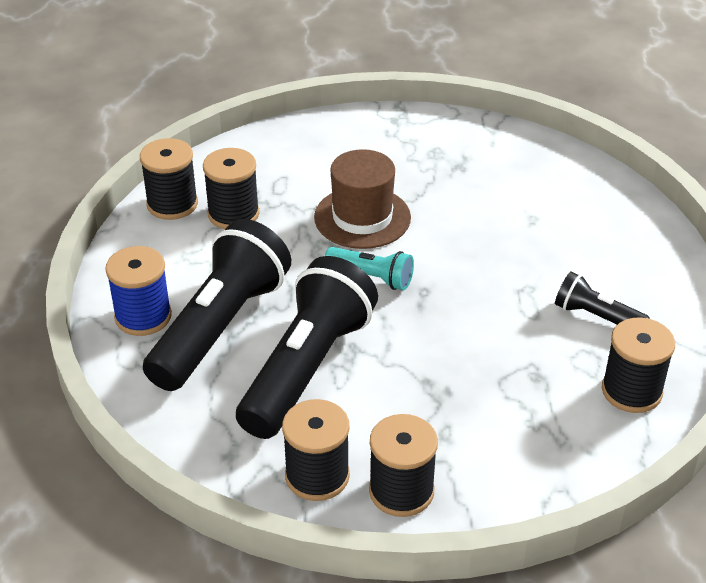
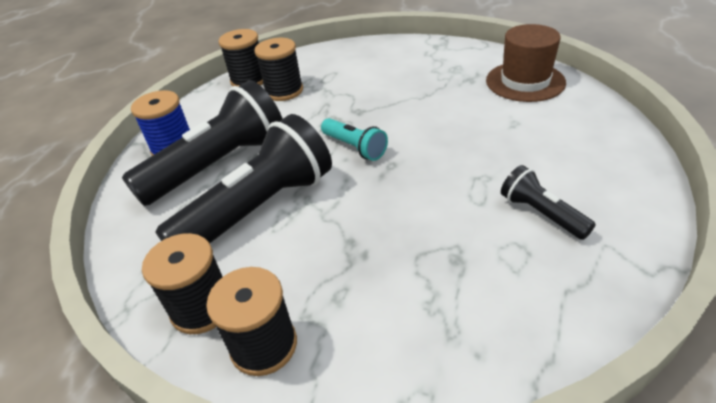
camera: 25 degrees right, 0 degrees up
(362, 217) = (374, 104): brown hat -> brown hat (525, 81)
(631, 391) = (552, 297): black spool -> none

